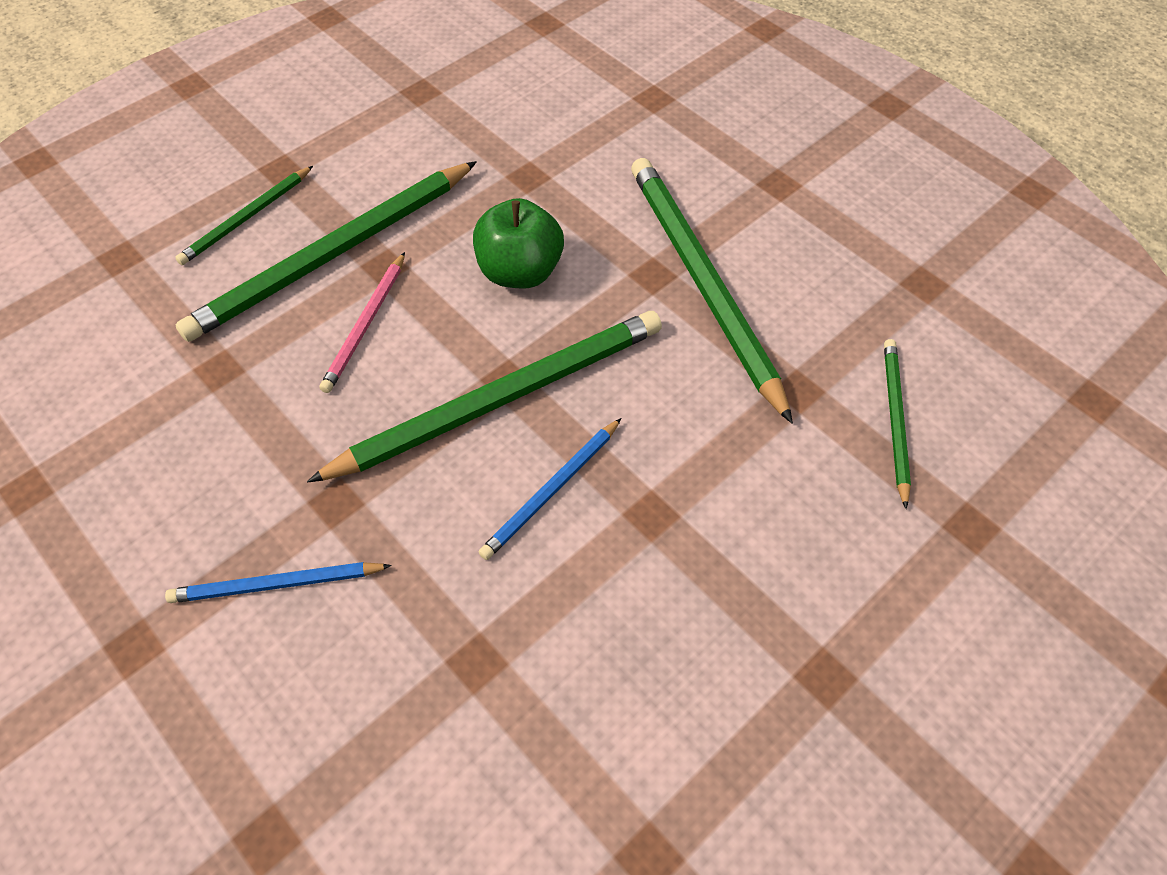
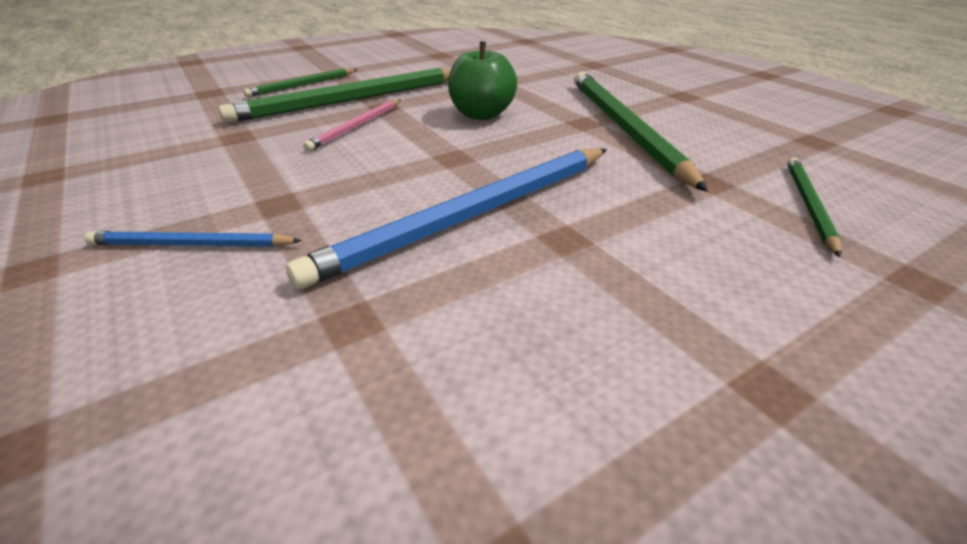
camera: 10 degrees right, 20 degrees down
(501, 399) = (445, 165): green pencil -> none
(551, 491) = (472, 215): blue pencil -> blue pencil, size x1.97

